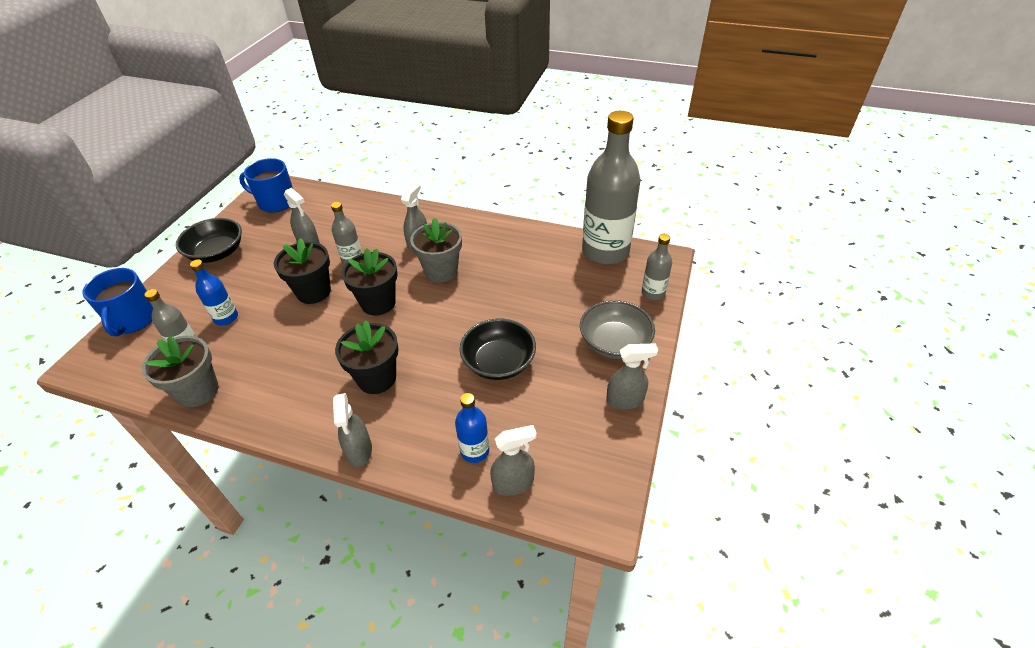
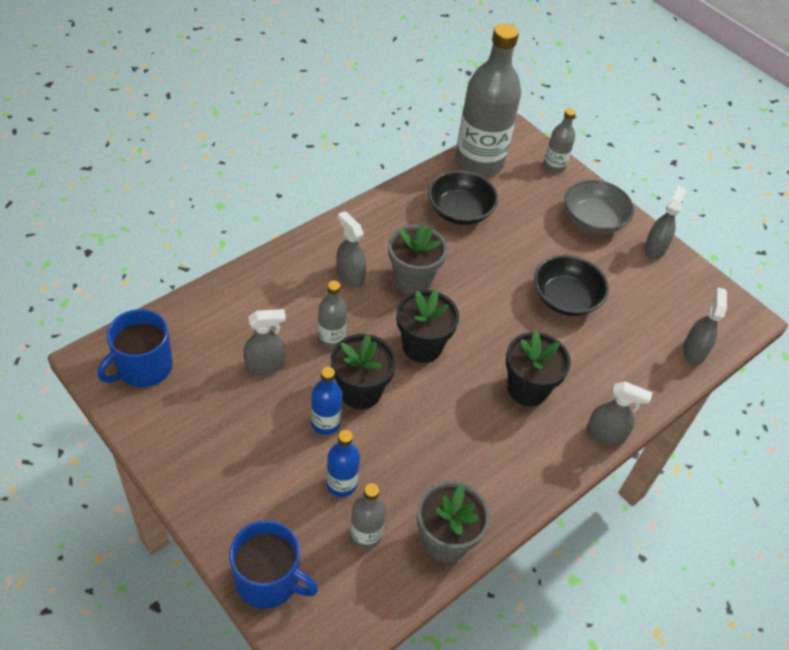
camera: 65 degrees left, 5 degrees up
(217, 253) = (201, 460): black bowl -> black bowl (460, 211)
(474, 451) = (650, 359): blue bottle -> blue bottle (325, 423)

